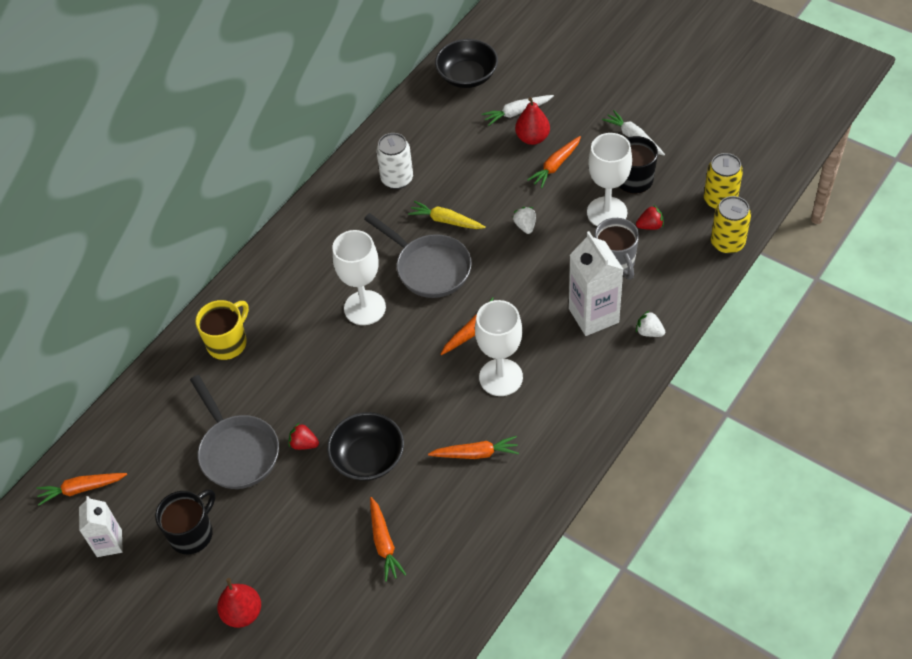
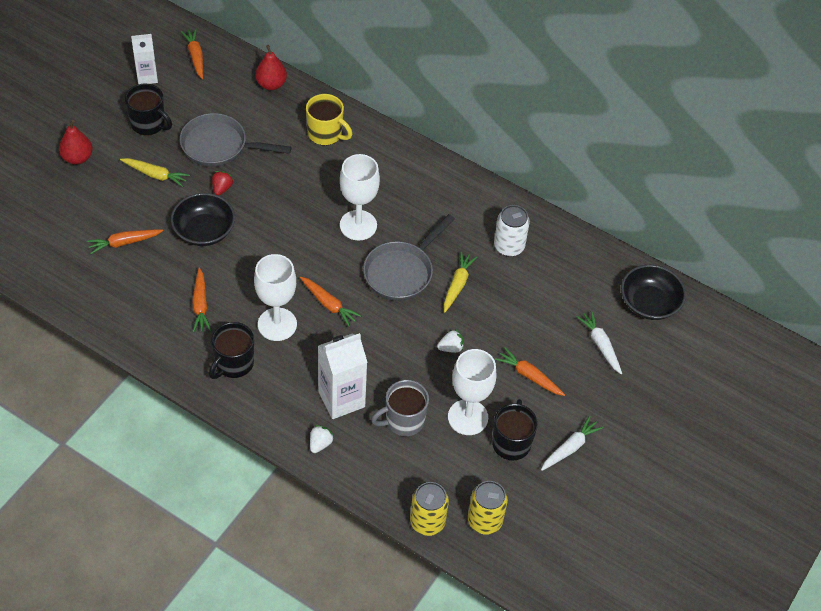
camera: 80 degrees right, 0 degrees up
(237, 451) = (219, 146): grey pan -> grey pan turned 45 degrees clockwise
(278, 518) = (155, 175): none -> yellow carrot
(532, 138) = (566, 357): red pear -> red pear (271, 84)
(555, 415) = (233, 364): none -> black mug
(650, 226) = (450, 454): red strawberry -> none

